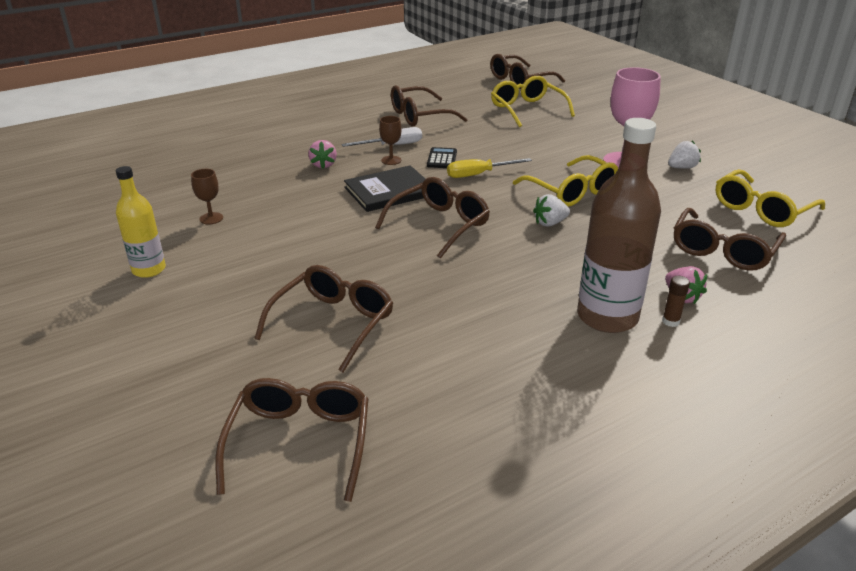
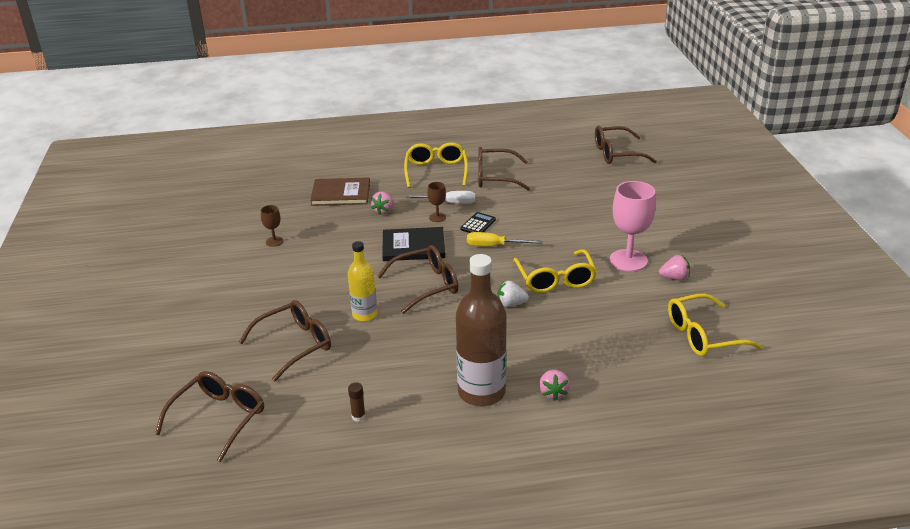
camera: 25 degrees right, 0 degrees up
(149, 269) = (210, 273): yellow bottle -> yellow bottle (364, 314)
(257, 158) = (341, 194): none -> brown book
(527, 109) = (593, 188): yellow glasses -> yellow glasses (436, 171)
(670, 321) = (525, 409): brown glue stick -> brown glue stick (358, 416)
(682, 168) = (674, 278): white strawberry -> pink strawberry
(722, 251) = (627, 364): brown glasses -> none

